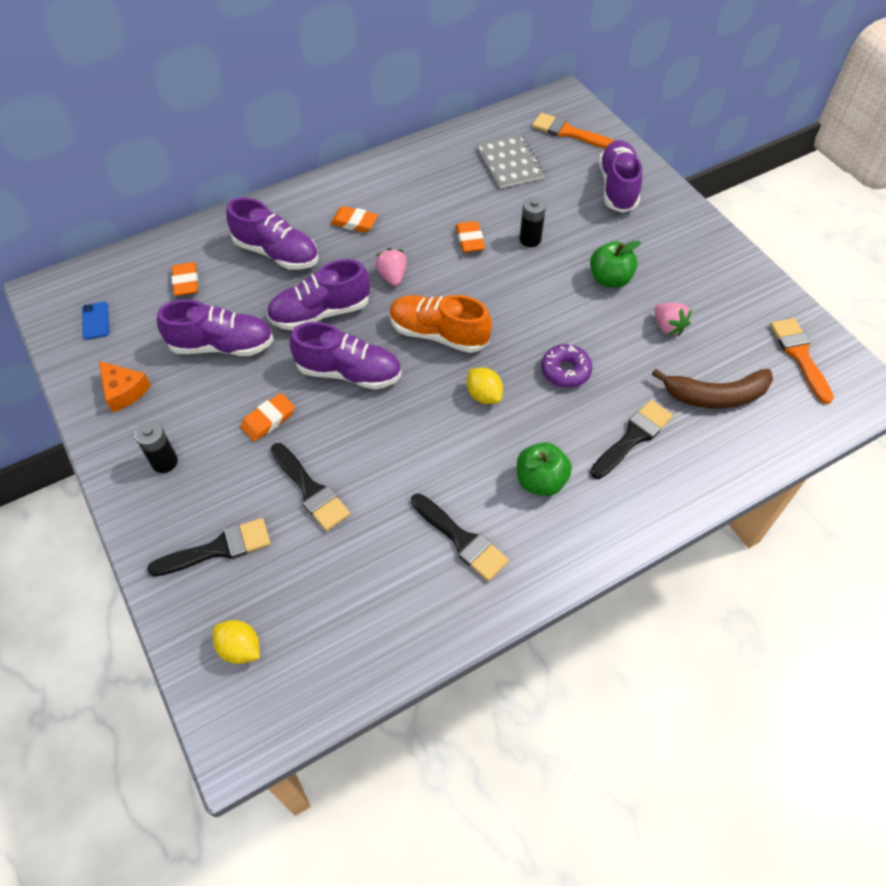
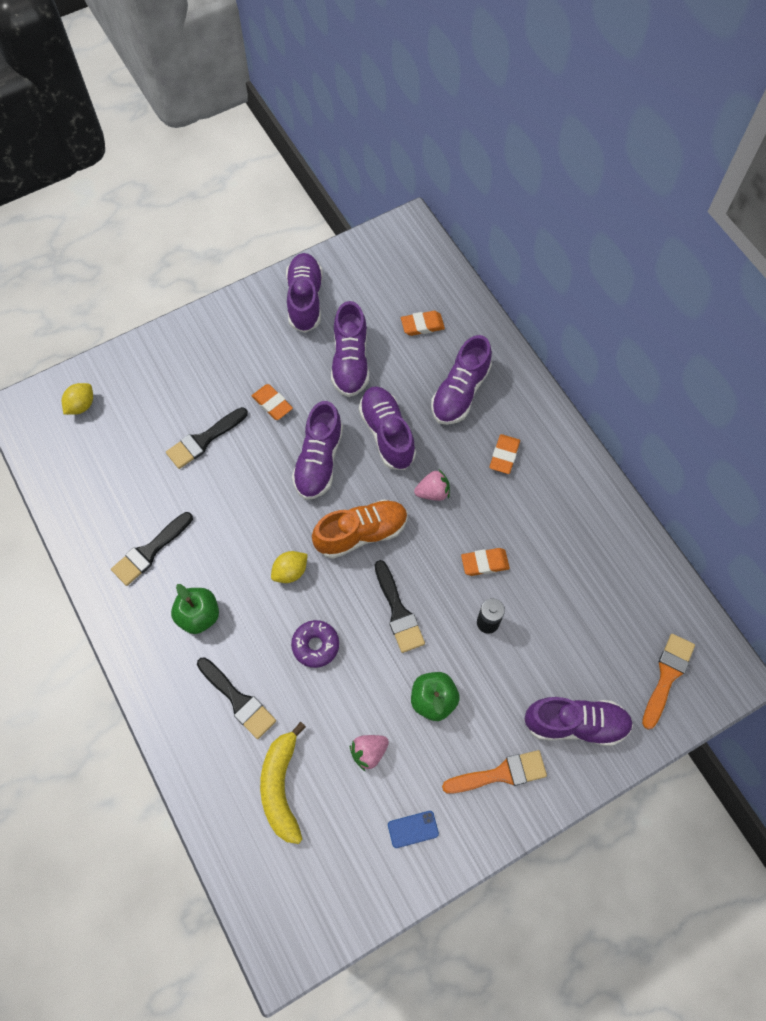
camera: 90 degrees right, 10 degrees up
(95, 321) = (378, 267): blue phone -> blue phone (413, 829)
(124, 391) = (305, 300): orange cheese -> purple shoe
(164, 462) = (237, 337): black battery -> none
(218, 548) = (159, 382): black brush -> black brush (398, 611)
(438, 334) = (361, 533): orange shoe -> orange shoe turned 45 degrees clockwise
(510, 163) = (606, 607): grey notebook -> none
(715, 395) = (281, 787): brown banana -> yellow banana
(800, 355) = (329, 888): orange brush -> orange brush (500, 774)

